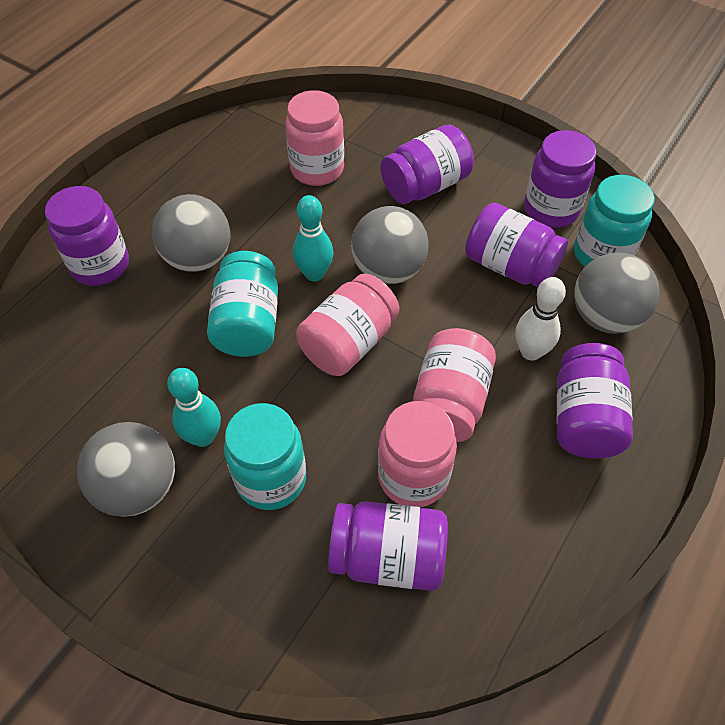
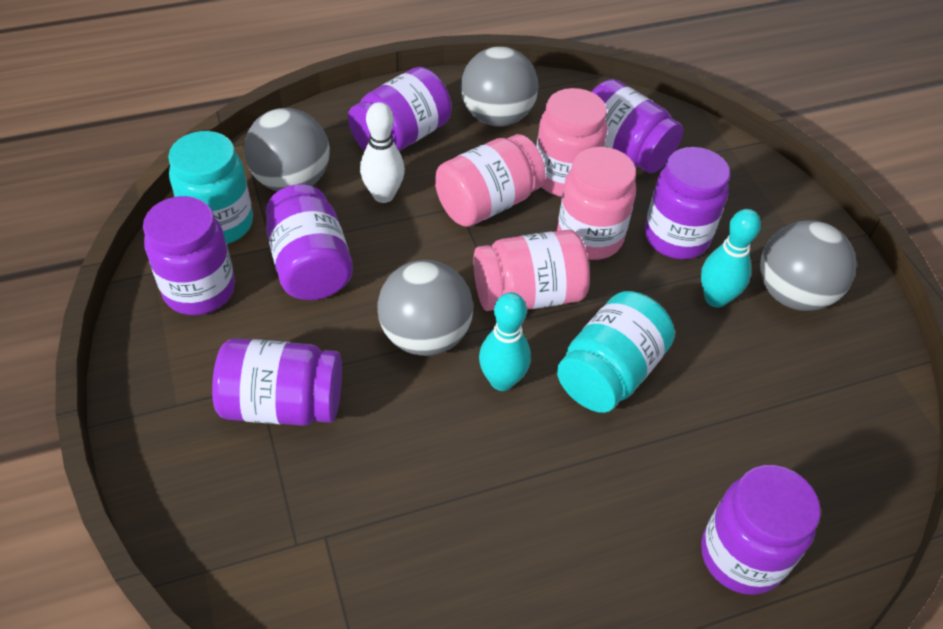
camera: 145 degrees left, 5 degrees down
(198, 258) = (616, 485): grey ball -> grey ball (497, 117)
(271, 479) = (676, 237): turquoise jar -> purple jar
(317, 169) = (378, 519): pink jar -> pink jar (589, 238)

